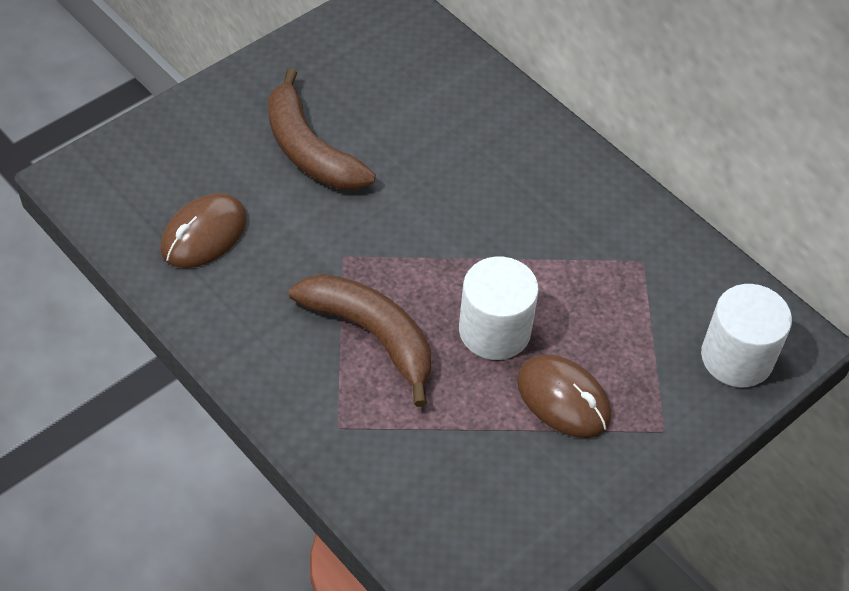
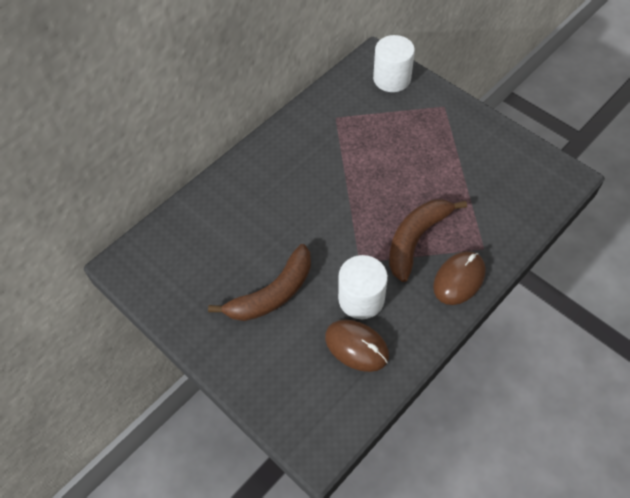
camera: 90 degrees left, 5 degrees up
(494, 330) = (399, 180): white cylinder -> white cylinder (361, 299)
(563, 399) = (436, 147): brown mouse -> brown mouse (459, 279)

